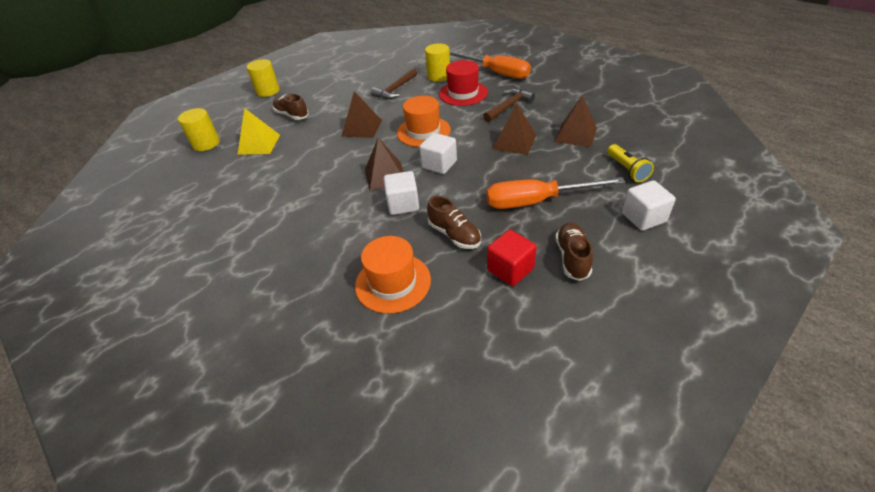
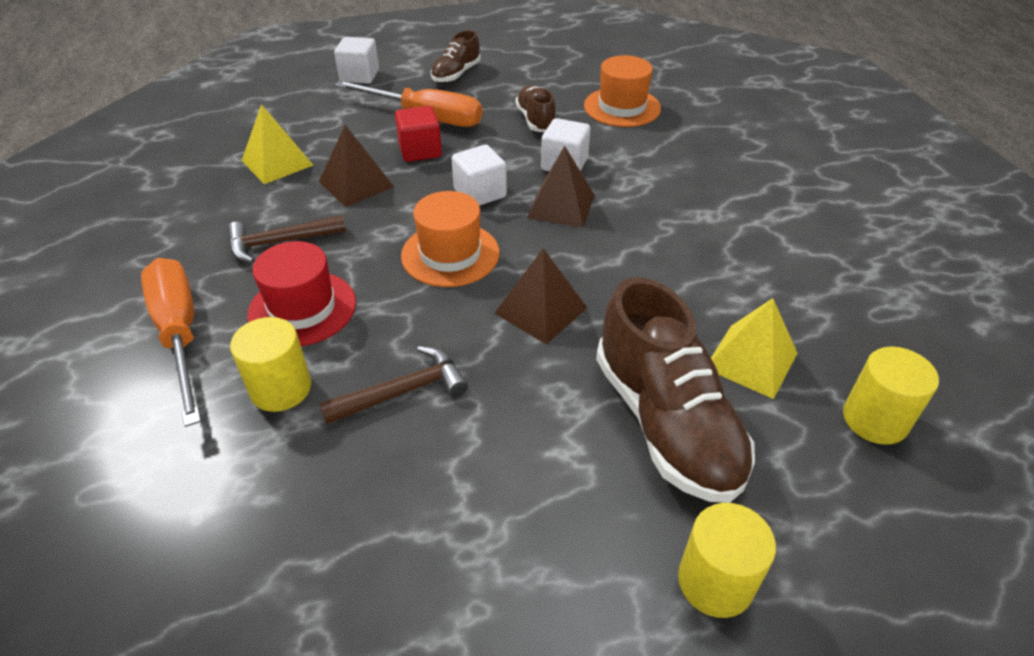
camera: 155 degrees left, 0 degrees up
(292, 115) = (666, 422): brown shoe -> brown shoe, size x1.90
(510, 269) = (514, 83): red cube -> red cube (420, 150)
(575, 134) = (277, 163): brown pyramid -> yellow pyramid
(627, 170) = (301, 110): yellow flashlight -> none

